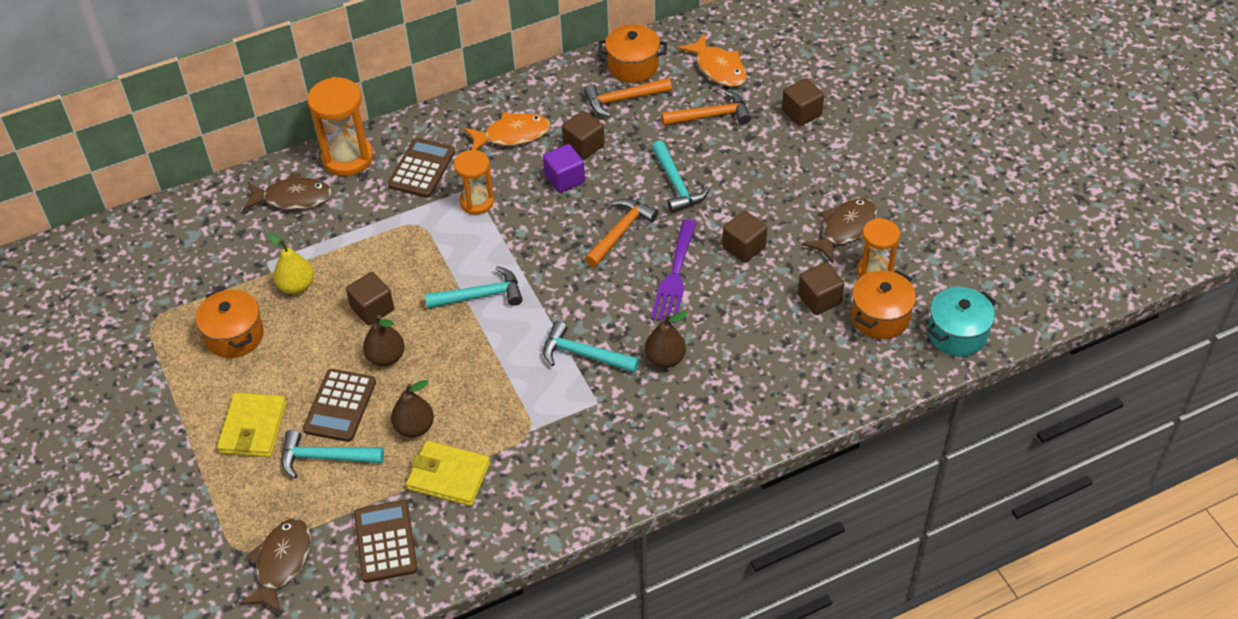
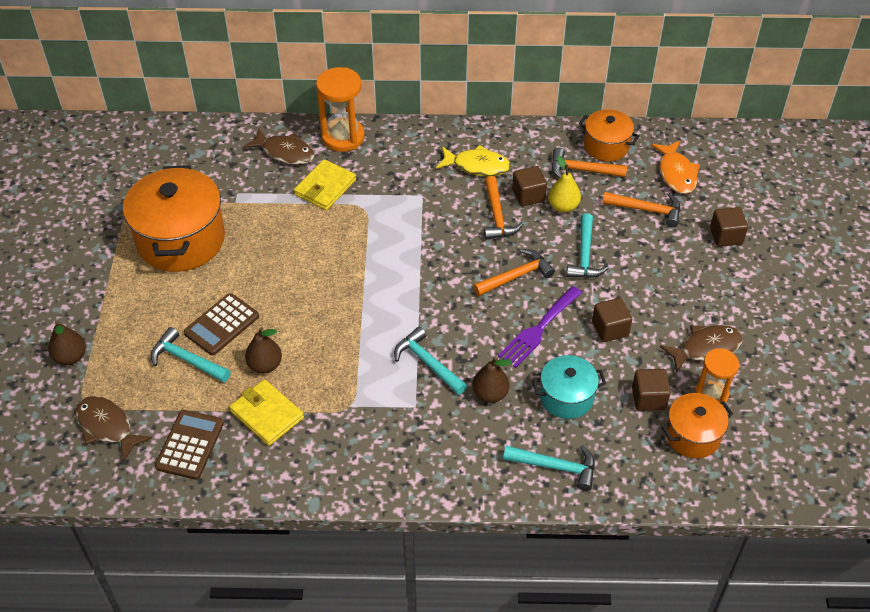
camera: 25 degrees right, 0 degrees up
(235, 336) = (181, 240): orange pot -> orange pot, size x1.83
(253, 428) = (151, 314): yellow wallet -> yellow wallet (325, 187)
(281, 563) = (107, 427): brown fish -> brown fish turned 90 degrees counterclockwise
(296, 286) = (247, 220): yellow pear -> yellow pear (563, 206)
(372, 309) = (290, 260): brown cube -> none
(386, 357) = (277, 301): brown pear -> brown pear (70, 357)
(422, 169) = (392, 166): brown calculator -> none
(477, 202) = (418, 208): orange hourglass -> none
(480, 296) = (376, 283): turquoise hammer -> turquoise hammer (556, 467)
(512, 135) = (477, 166): orange fish -> yellow fish
(564, 179) = (497, 216): purple cube -> orange hammer
(957, 334) = (753, 479): turquoise pot -> turquoise pot (566, 397)

